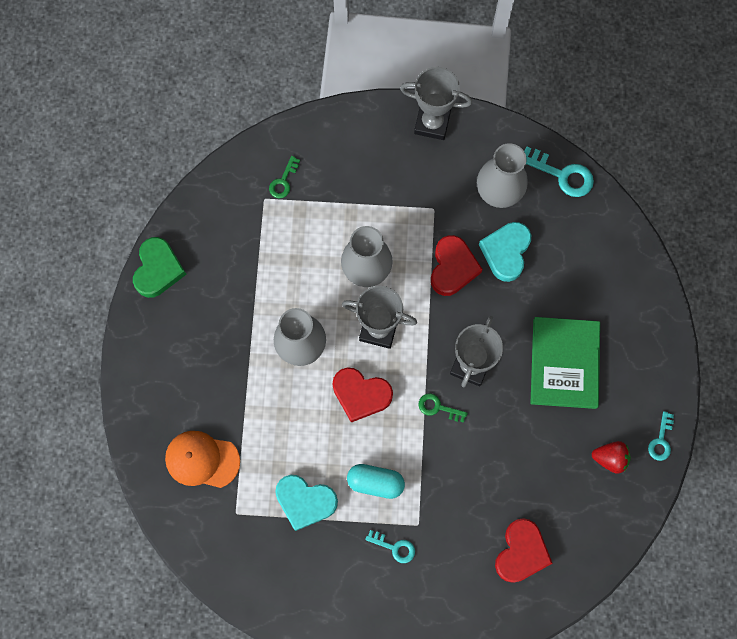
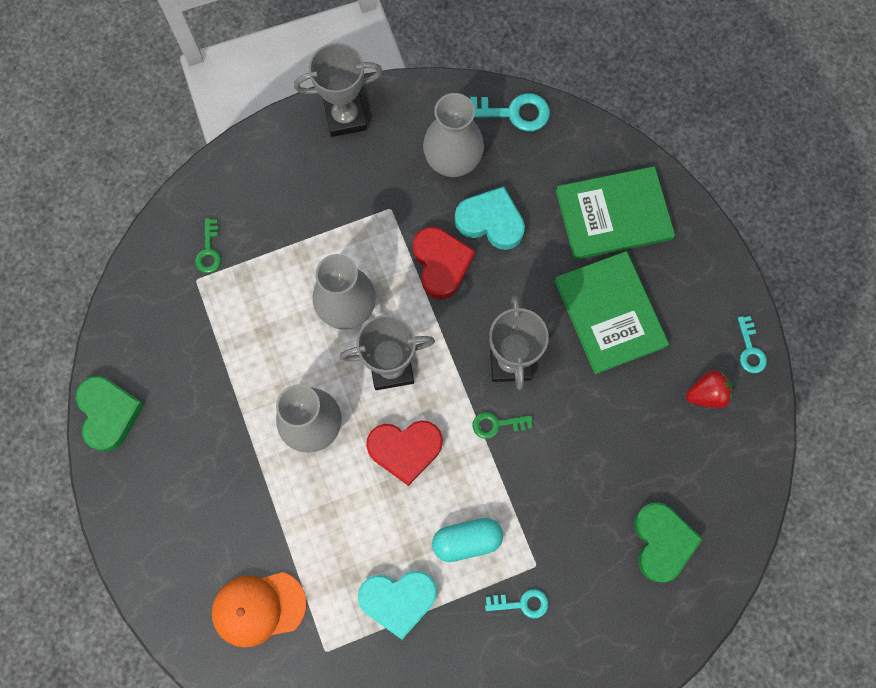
camera: 25 degrees left, 0 degrees up
(506, 252) = (491, 221): turquoise heart -> turquoise heart turned 120 degrees clockwise
(521, 552) = (661, 542): red heart -> green heart
(604, 289) = (613, 214): none -> green book

